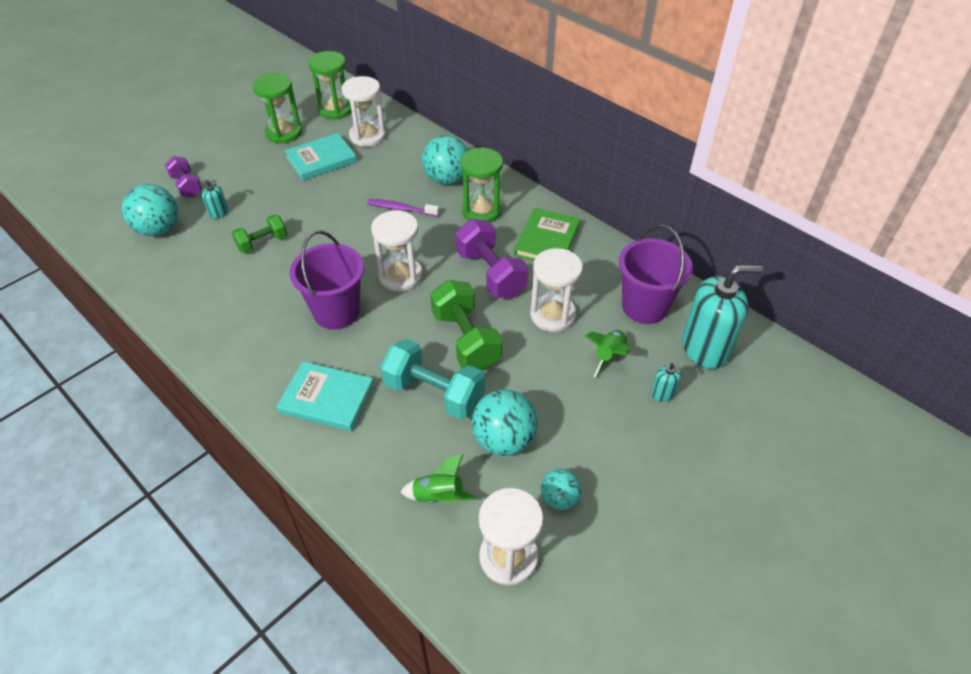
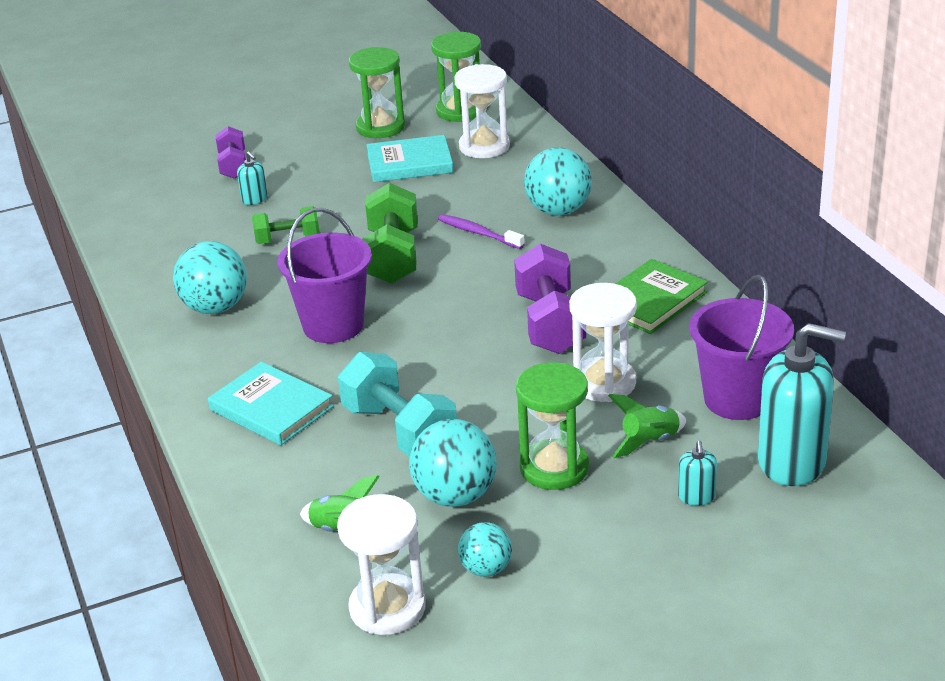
camera: 25 degrees right, 15 degrees down
(159, 229) = (177, 205): turquoise ball -> turquoise ball (215, 307)
(400, 276) = (433, 304): white hourglass -> none
(466, 340) = (473, 386): green dumbbell -> green dumbbell (393, 257)
(481, 211) = (583, 253): green hourglass -> green hourglass (554, 468)

